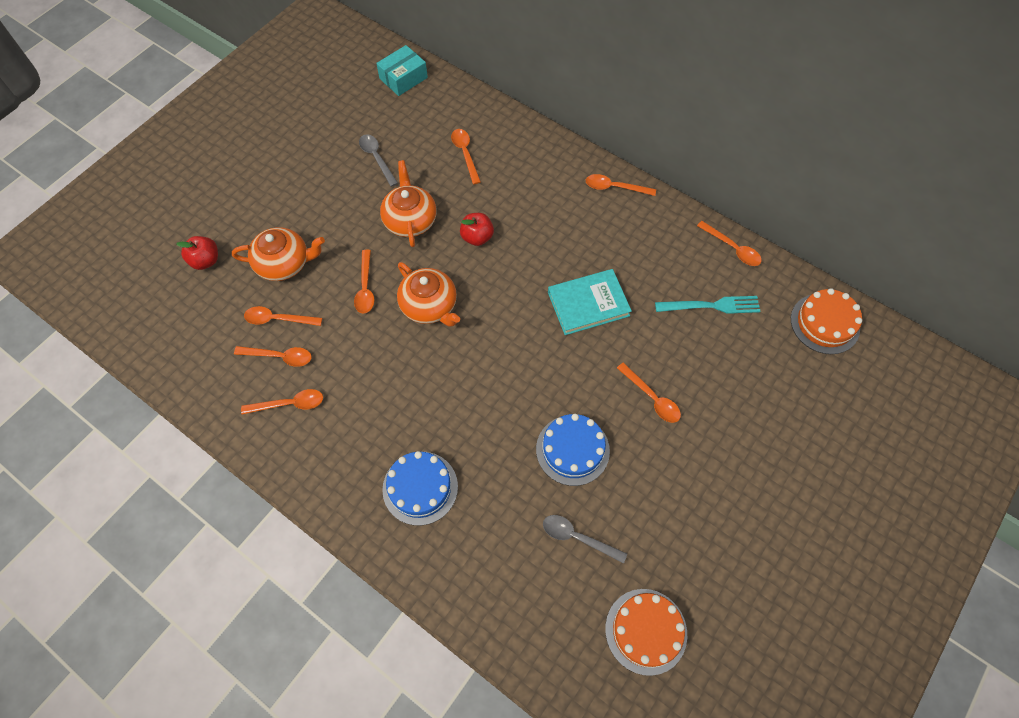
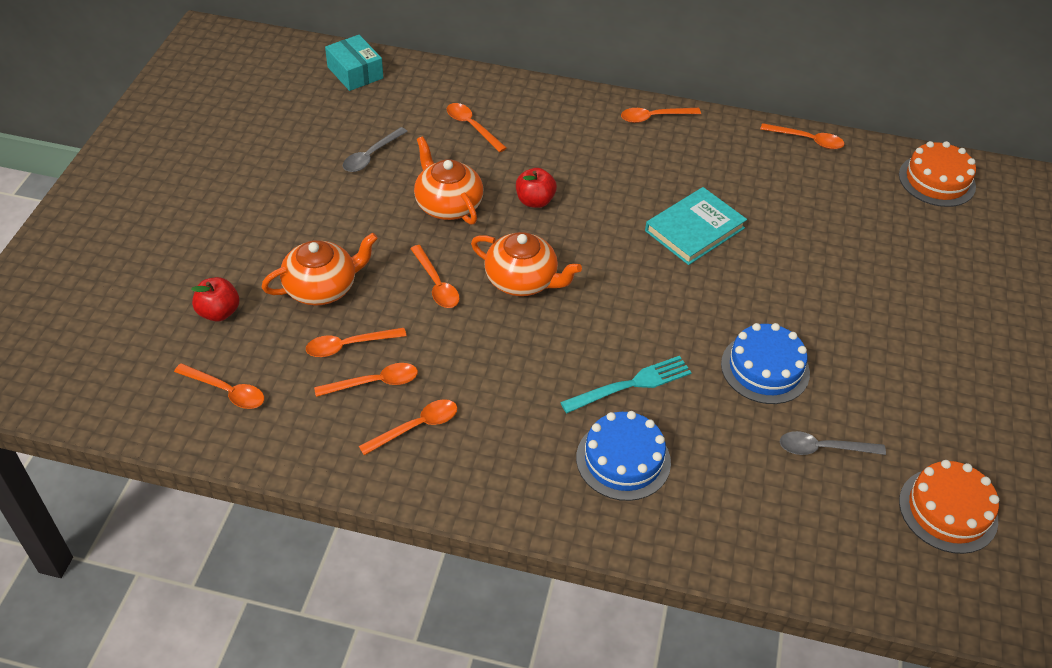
camera: 25 degrees left, 15 degrees down
(376, 158) = (371, 156): grey spoon -> grey spoon turned 90 degrees counterclockwise
(403, 78) = (355, 72): turquoise box -> turquoise box turned 60 degrees counterclockwise
(652, 398) = (815, 295): orange spoon -> orange spoon (226, 391)
(712, 305) = (820, 195): turquoise fork -> turquoise fork (631, 384)

